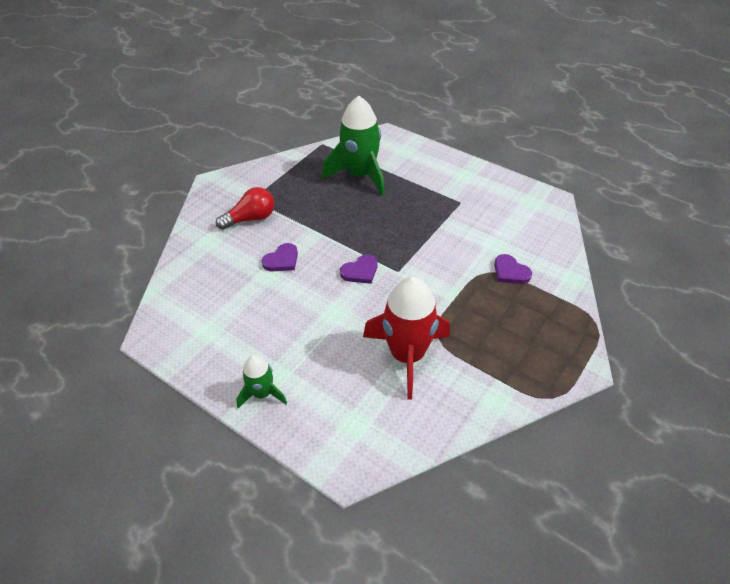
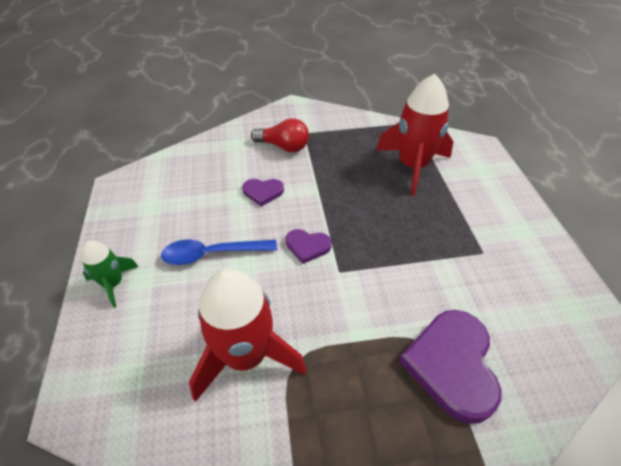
camera: 45 degrees right, 0 degrees up
(305, 322) = (212, 254): none -> blue spoon
(360, 175) = (412, 166): green rocket -> red rocket
(510, 272) = (452, 365): purple heart -> purple heart, size x1.93

